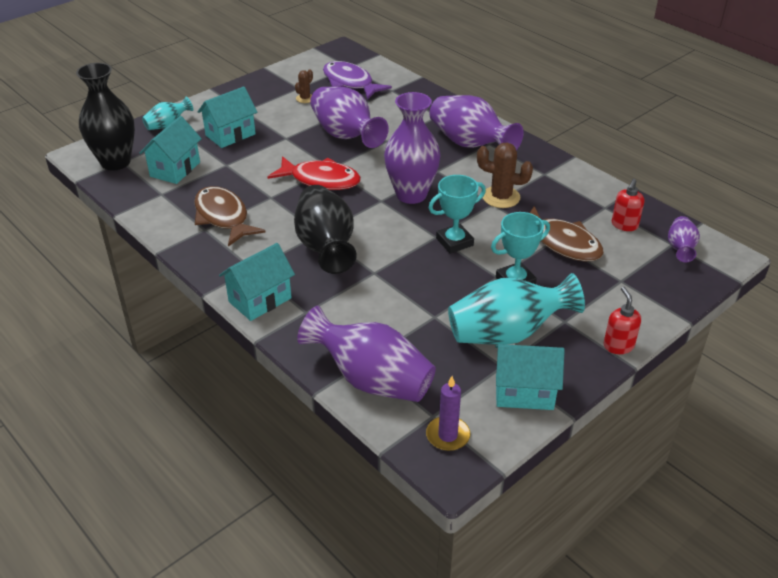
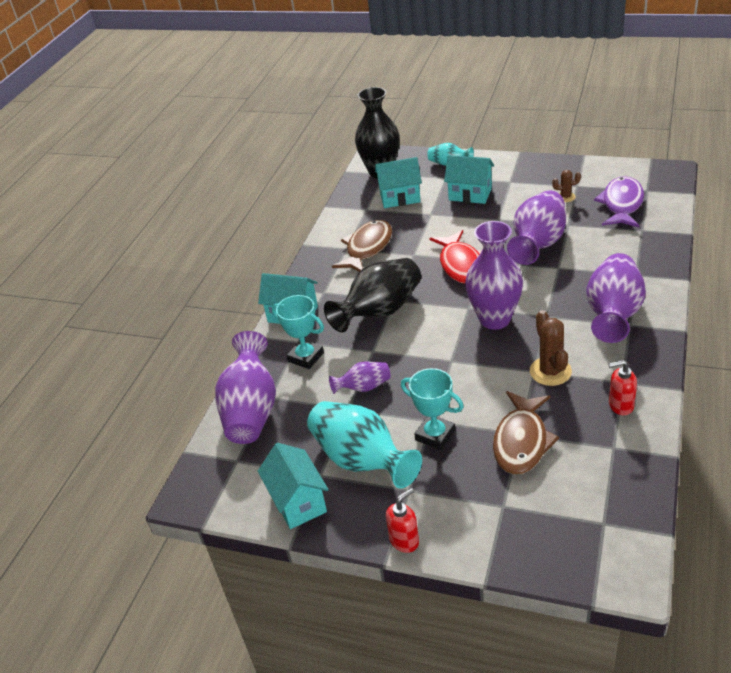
camera: 65 degrees right, 0 degrees up
(447, 435) = (221, 478): purple candle -> none
(454, 242) = (454, 374): turquoise trophy -> turquoise trophy (306, 357)
(624, 225) = (597, 474): red soap dispenser -> red soap dispenser (620, 405)
(680, 248) = (602, 533): purple vase -> purple vase (363, 387)

